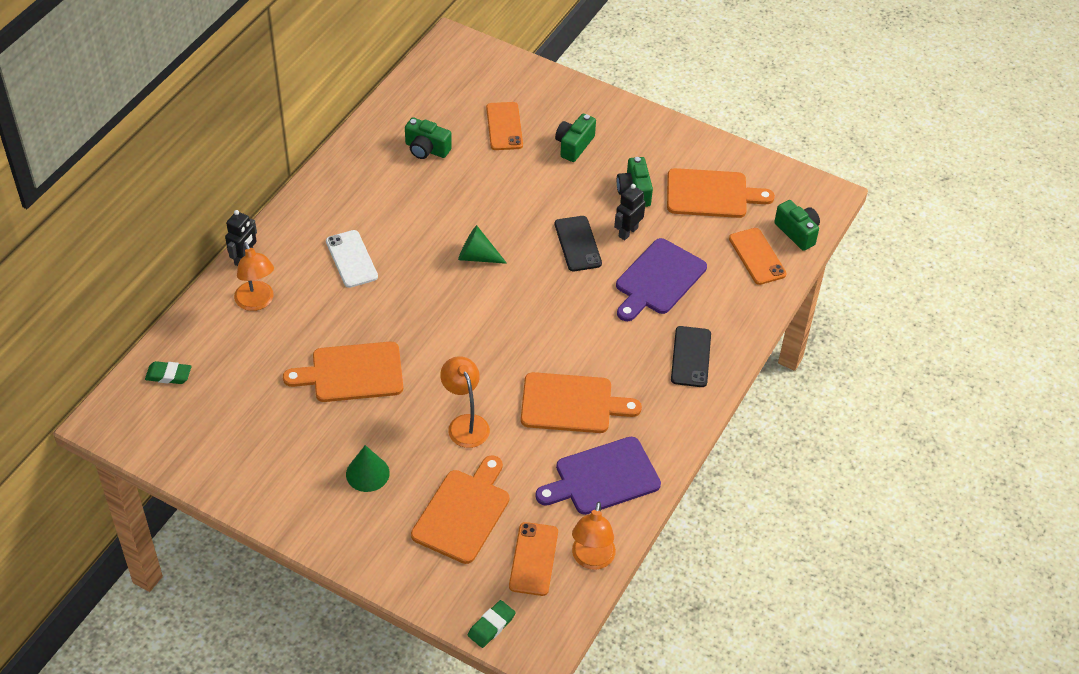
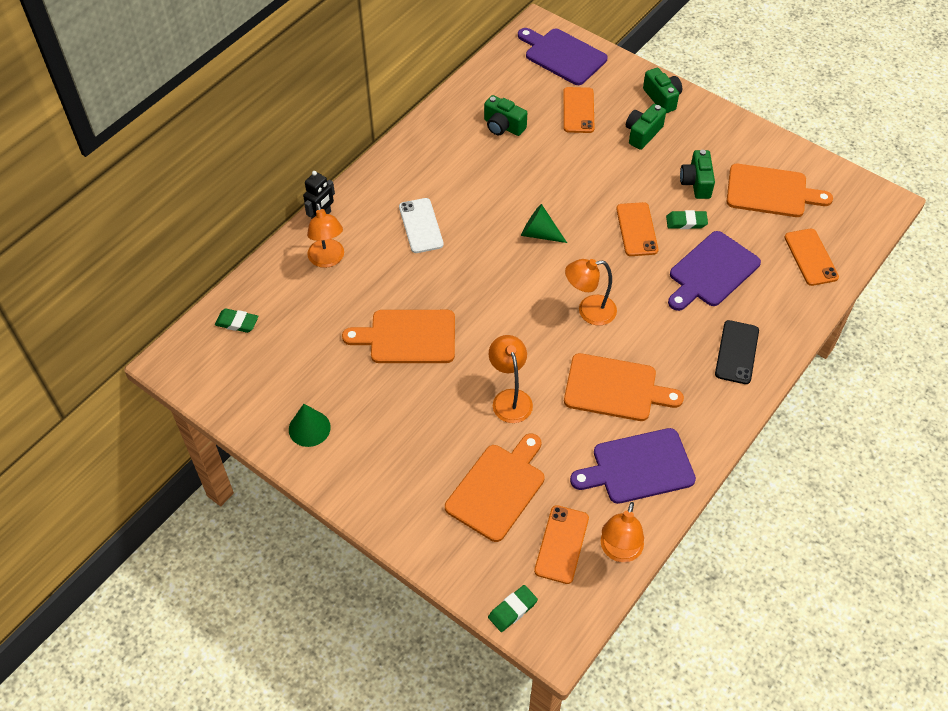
camera: 10 degrees right, 5 degrees up
(367, 473) = (410, 439): green cone -> green cone (309, 428)
(481, 70) = (562, 56): none -> purple cutting board
(537, 330) = (589, 311): none -> orange lamp
(577, 244) = (636, 229): black phone -> orange phone
(628, 232) = (686, 222): black robot -> green eraser
(797, 232) = (852, 237): green camera -> green camera (662, 98)

